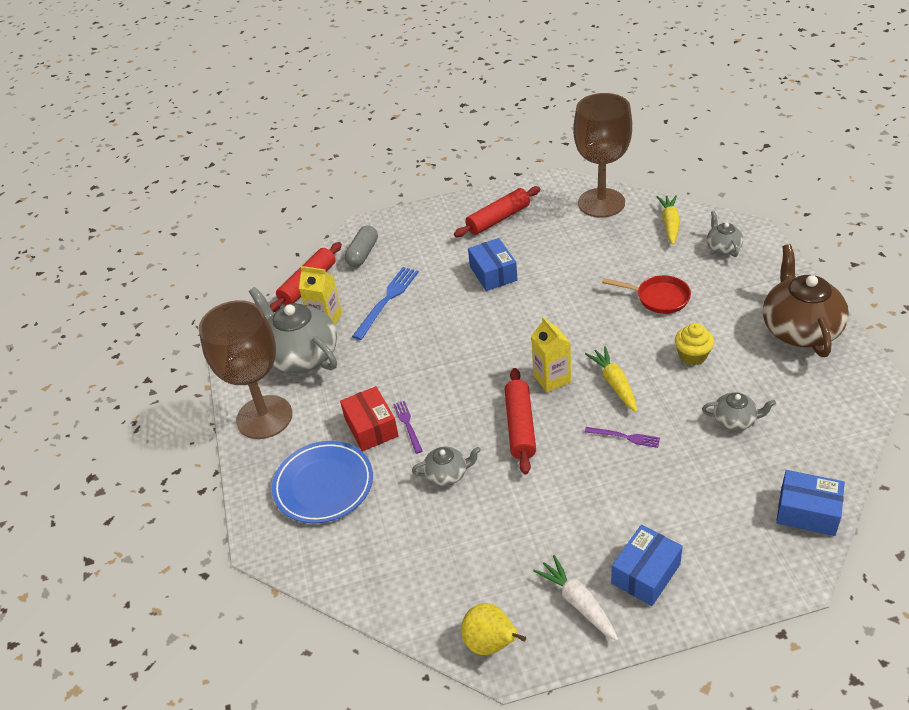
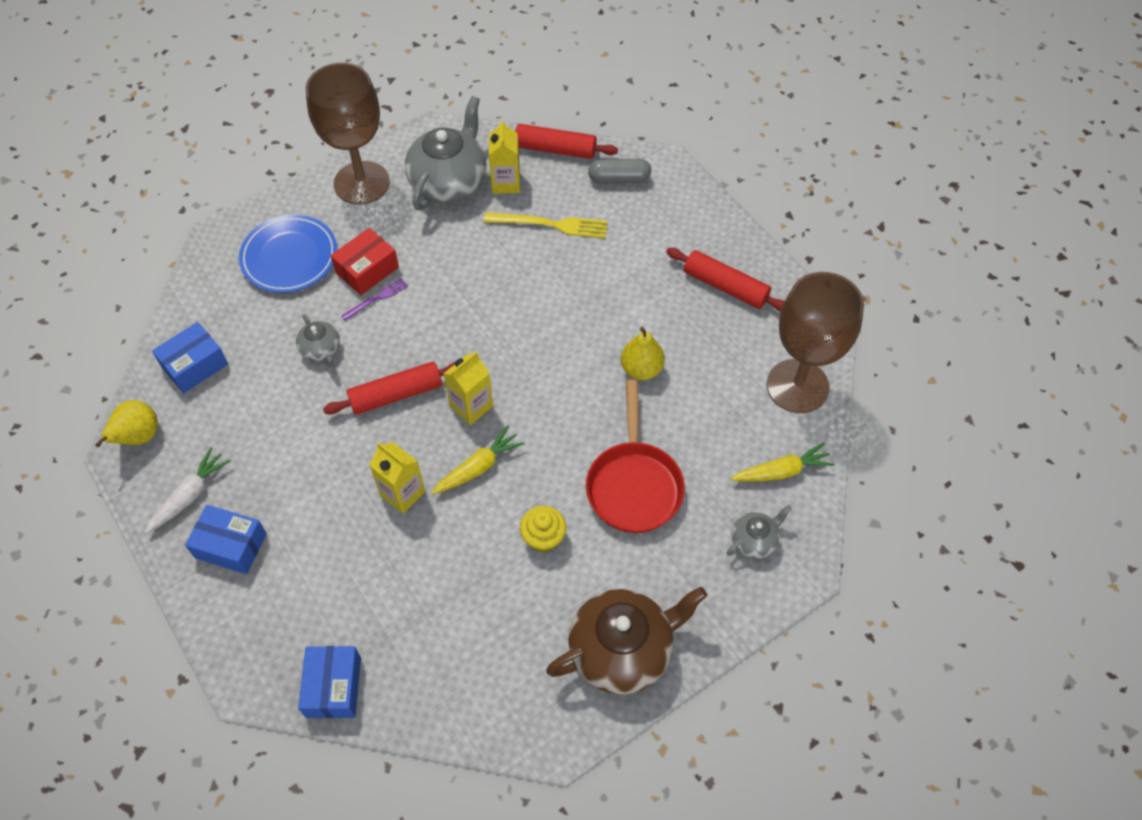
camera: 65 degrees right, 15 degrees up
(387, 300) = (550, 225): blue fork -> yellow fork
(493, 273) = (625, 308): blue box -> blue box (195, 365)
(555, 275) = (641, 369): none -> yellow pear
(625, 437) = (402, 493): purple fork -> yellow carton
(659, 298) = (634, 485): red pan -> red pan, size x1.51
(735, 420) = (451, 597): grey teapot -> none

